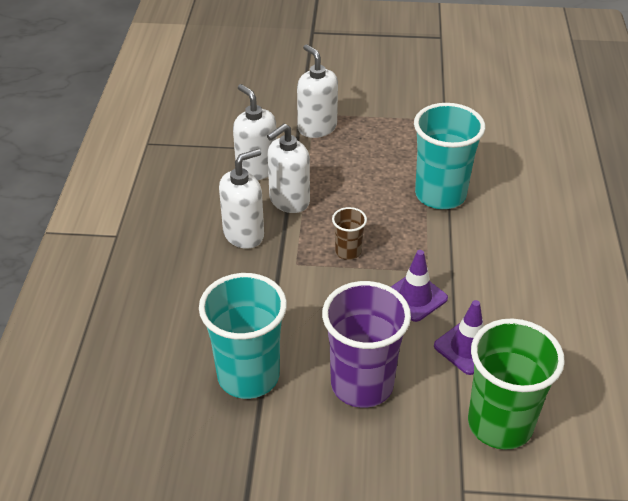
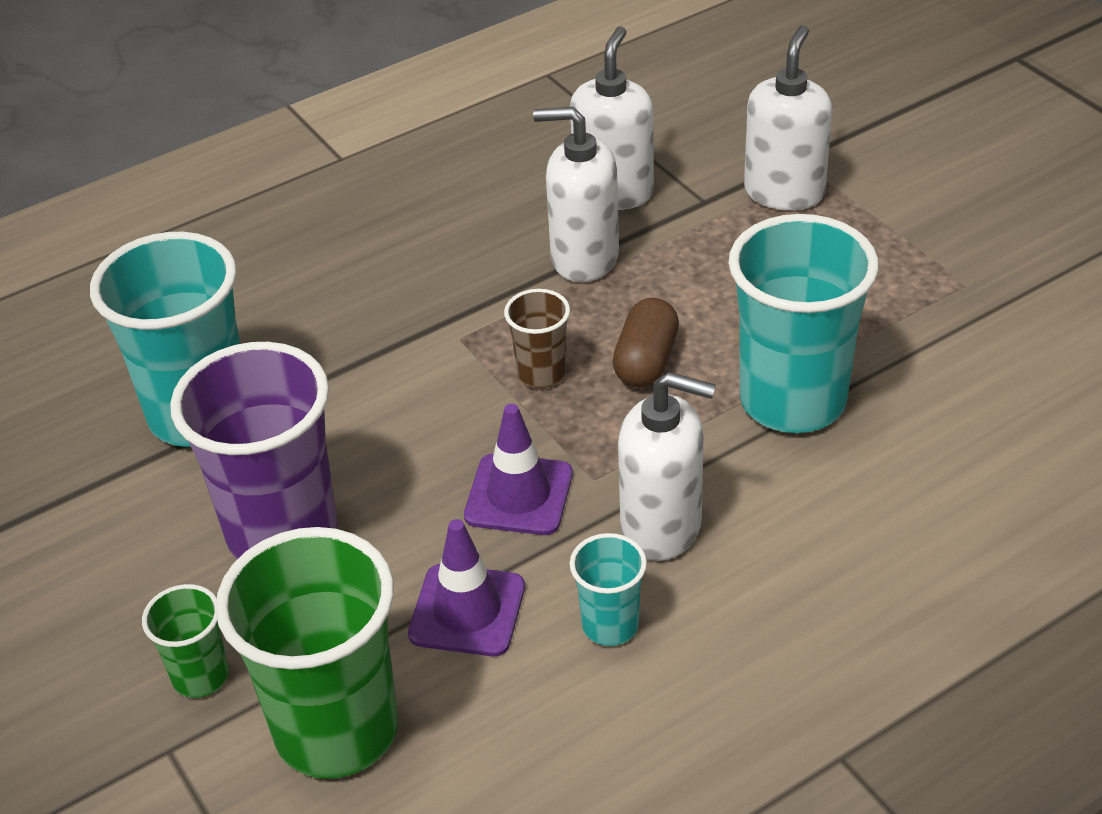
camera: 55 degrees right, 0 degrees up
(244, 234) = (464, 258): white soap dispenser -> white soap dispenser (662, 526)
(374, 219) = (646, 361): none -> brown capsule
(427, 457) = (200, 676): none -> green cup
(514, 310) = (610, 625): none -> turquoise cup

